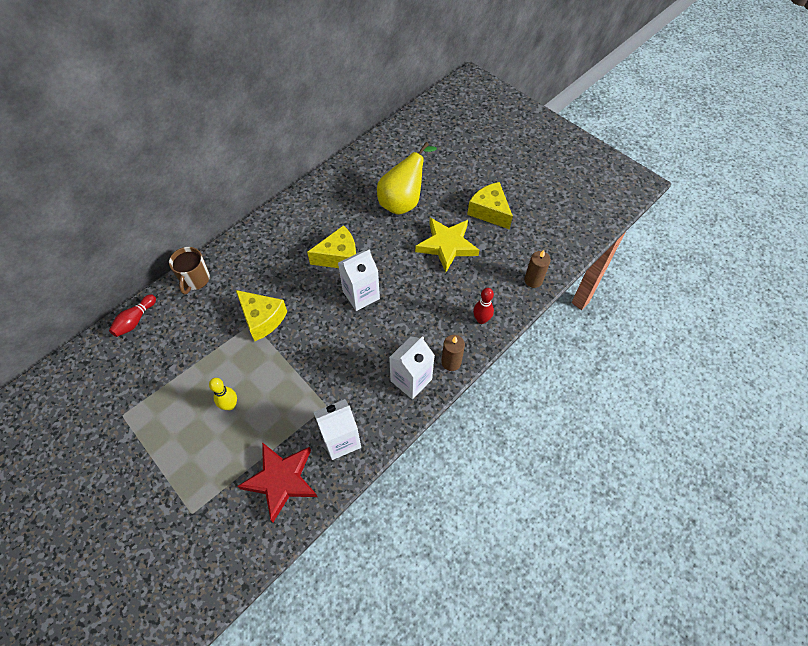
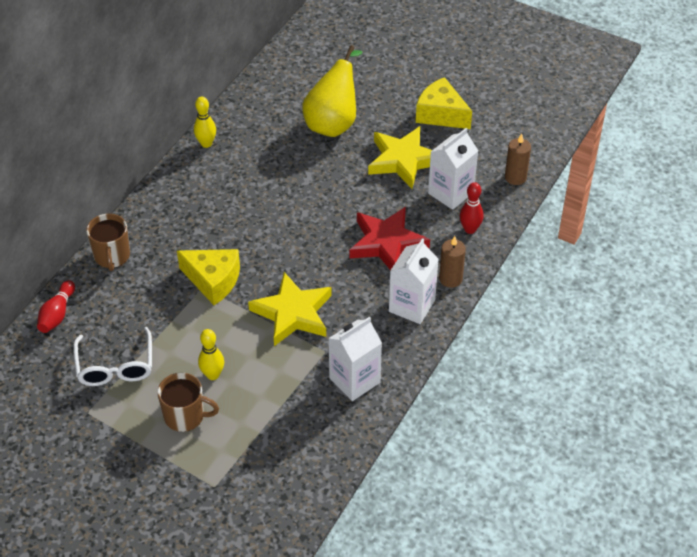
camera: 15 degrees left, 10 degrees down
(159, 378) = (115, 366): none -> white glasses
(194, 439) = (185, 416): none -> brown mug
(281, 480) = (303, 433): red star -> red star (387, 243)
(301, 199) = (206, 143): none -> yellow bowling pin
(313, 363) = (293, 313): none -> yellow star
(339, 257) = (279, 197): yellow cheese -> none
(361, 295) = (321, 232): white carton -> white carton (450, 193)

